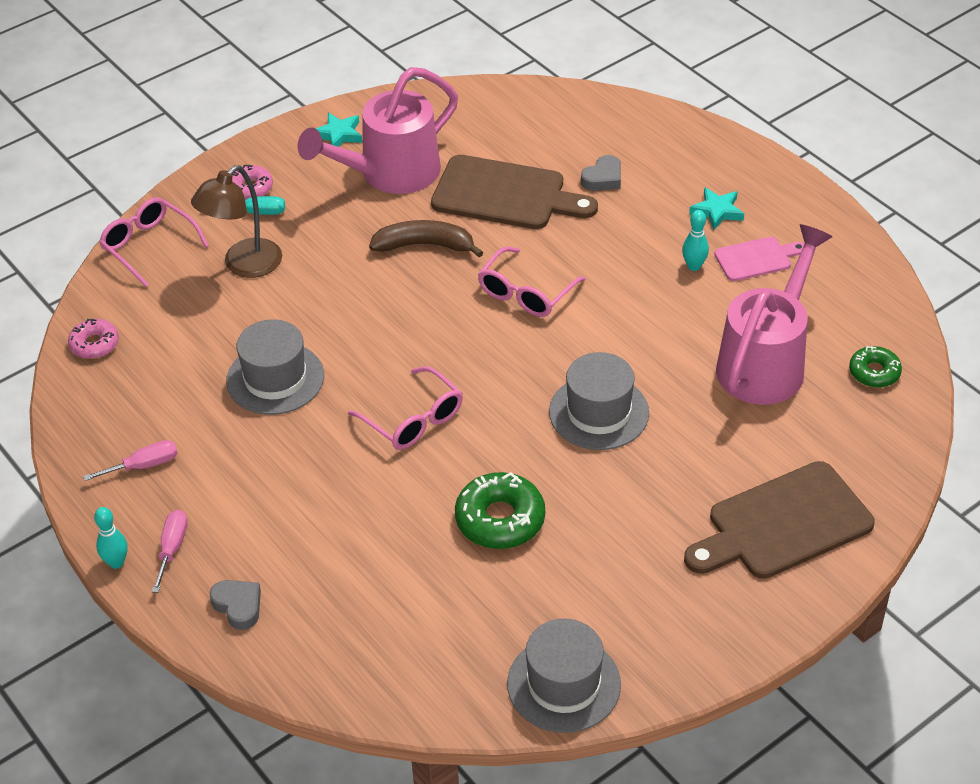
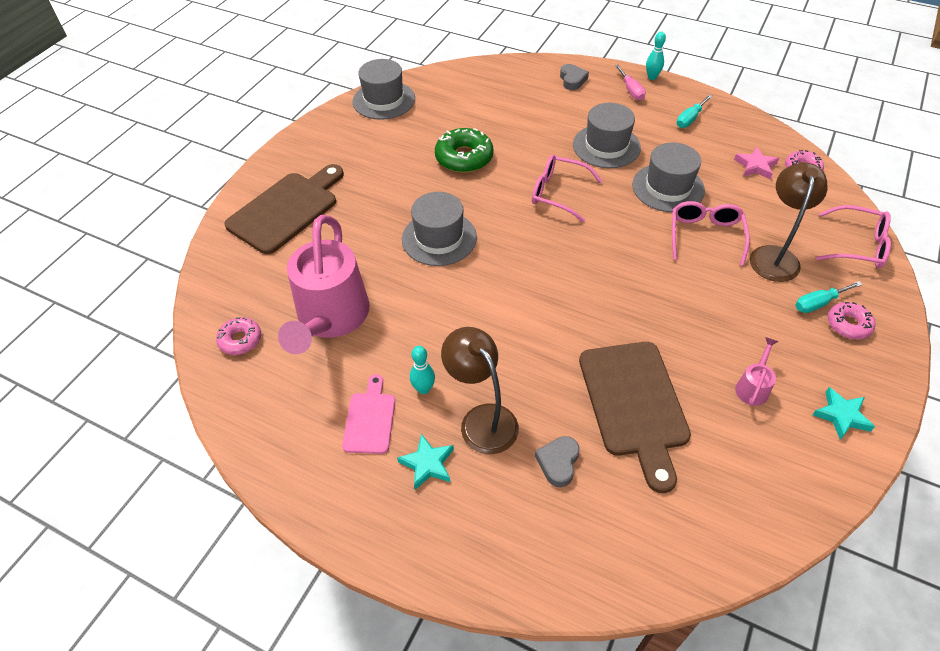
camera: 155 degrees right, 5 degrees up
(142, 368) = (755, 166): none -> pink star
(144, 465) = (690, 119): pink screwdriver -> turquoise screwdriver
(238, 606) = (572, 80): grey heart -> grey heart turned 120 degrees counterclockwise
(295, 465) = (606, 146): none -> grey hat
(389, 174) = (753, 387): pink watering can -> pink watering can, size x0.40
(424, 245) = (659, 324): brown banana -> none
(505, 195) = (634, 404): brown cutting board -> brown cutting board turned 90 degrees counterclockwise
(525, 293) = (548, 310): pink glasses -> pink glasses (705, 235)
(651, 226) = (482, 419): none -> brown lamp
(756, 259) = (370, 419): pink cutting board -> pink cutting board turned 135 degrees clockwise
(874, 372) = (240, 340): green donut -> pink donut

